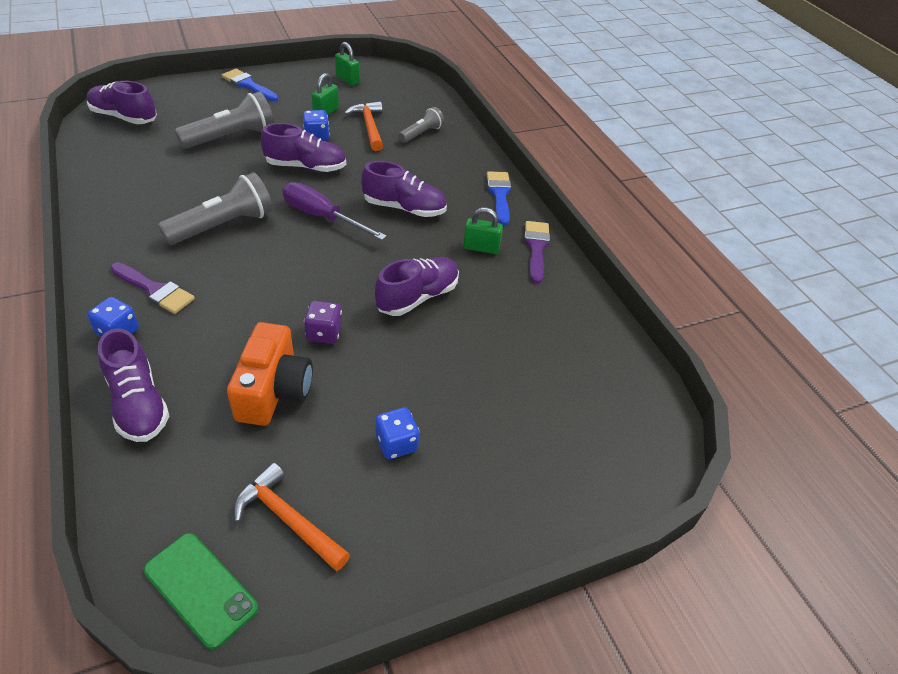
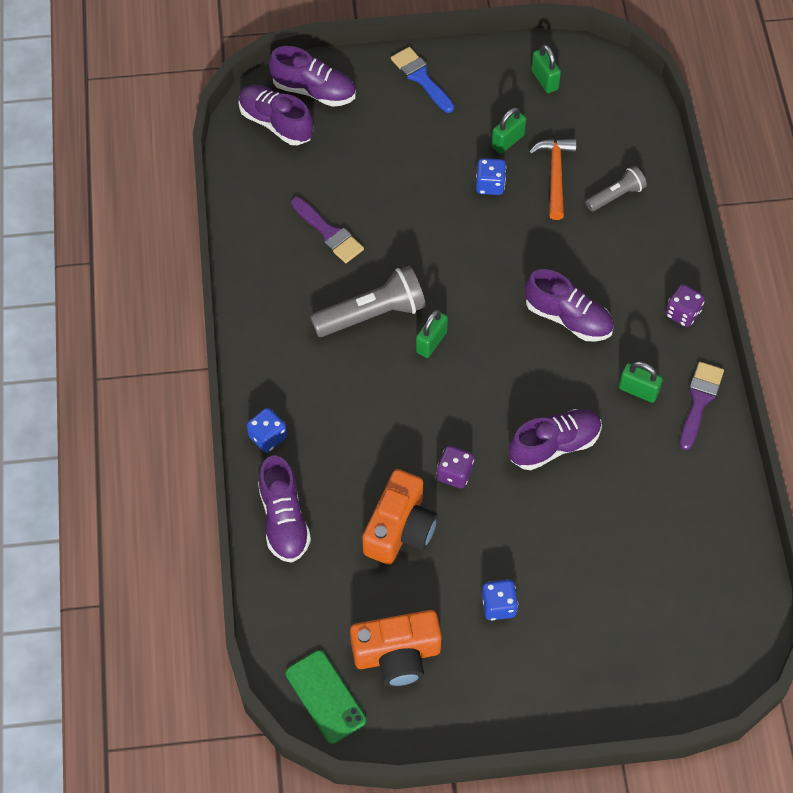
camera: 20 degrees right, 15 degrees up
(154, 290) = (301, 391): purple brush -> purple brush (329, 233)
(231, 137) = (392, 173): grey flashlight -> none
(283, 238) = (431, 342): none -> green padlock
(288, 519) = (397, 655): orange hammer -> orange camera
(306, 167) = (470, 235): purple shoe -> purple shoe (314, 91)
(322, 217) = (476, 317): purple screwdriver -> none
(499, 195) = (682, 313): blue brush -> purple dice

